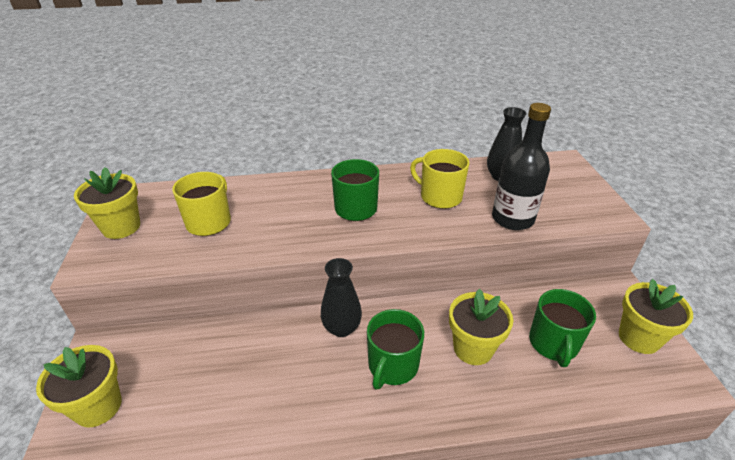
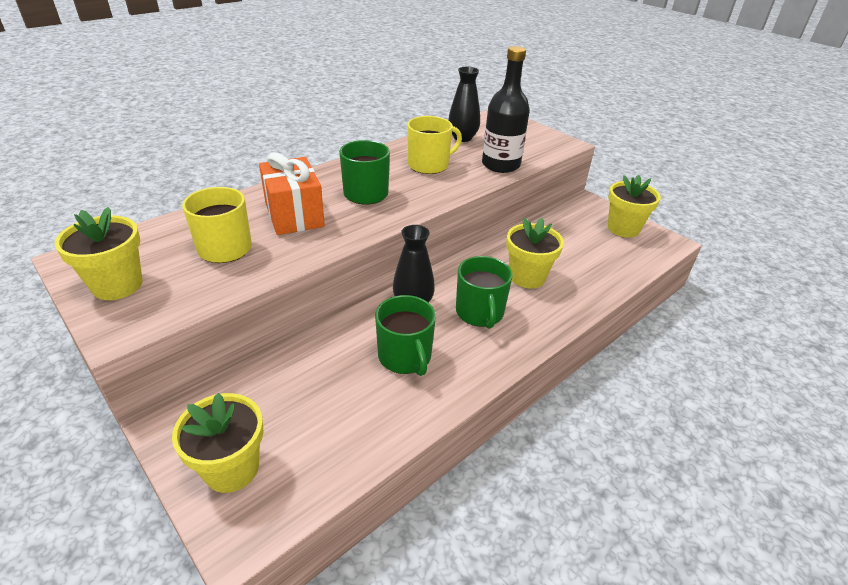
camera: 35 degrees left, 0 degrees up
(282, 210) = (294, 215): none -> orange gift
(440, 197) = (429, 165): yellow mug -> yellow mug turned 150 degrees clockwise
(553, 343) = (576, 252): green mug -> green mug (405, 357)

